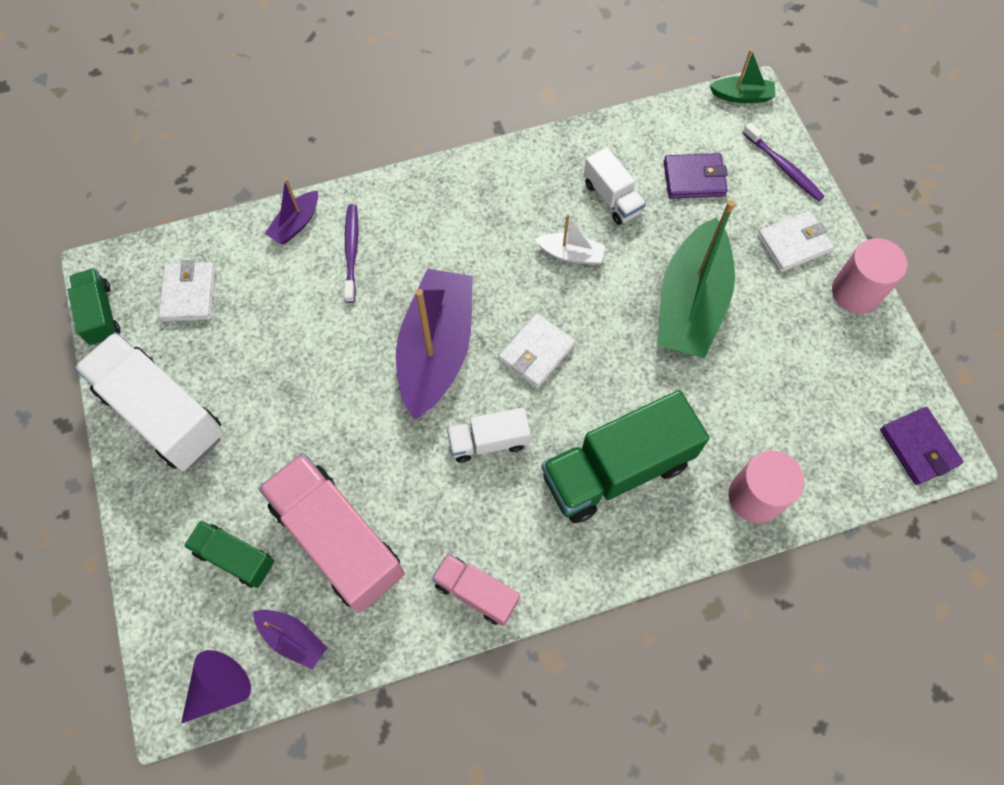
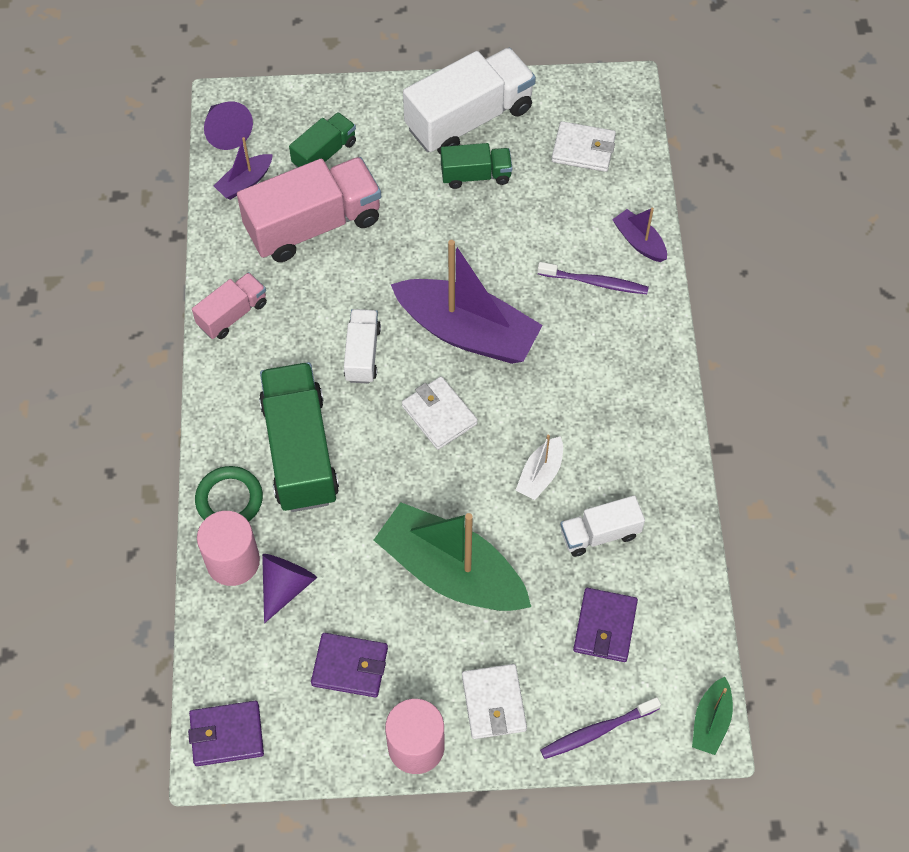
camera: 105 degrees right, 5 degrees down
(100, 314) = (580, 84): green truck -> green truck (476, 175)
(693, 522) = (229, 499): none -> green ring
(760, 440) = (285, 586): none -> purple cone
(811, 362) = (350, 667): none -> purple wallet

